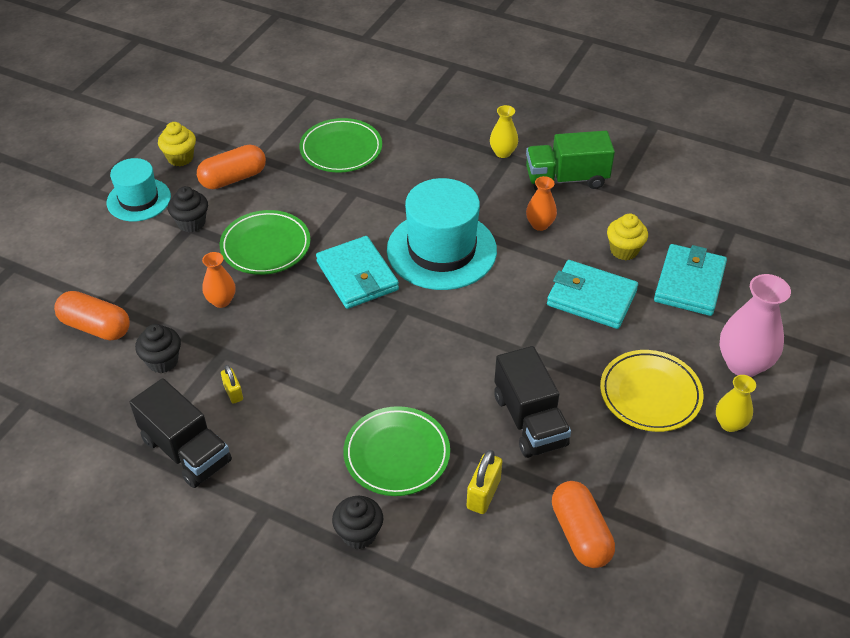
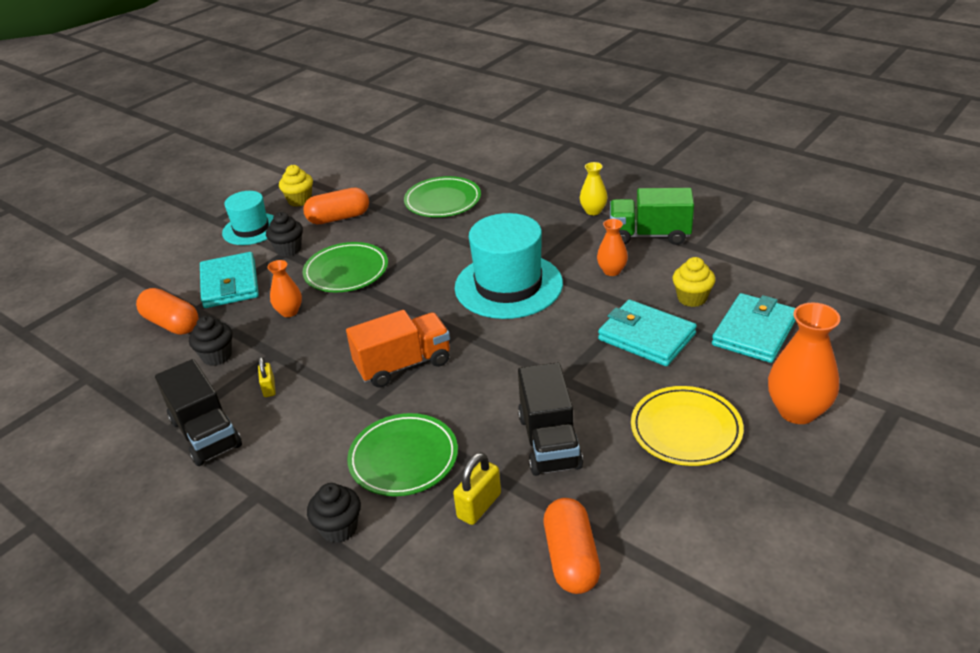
camera: 15 degrees right, 10 degrees down
(357, 276) = (421, 301): turquoise wallet -> turquoise wallet (230, 284)
(363, 352) = (403, 365): none -> orange truck
(729, 424) = (768, 467): yellow vase -> none
(743, 364) = (797, 411): pink vase -> orange vase

